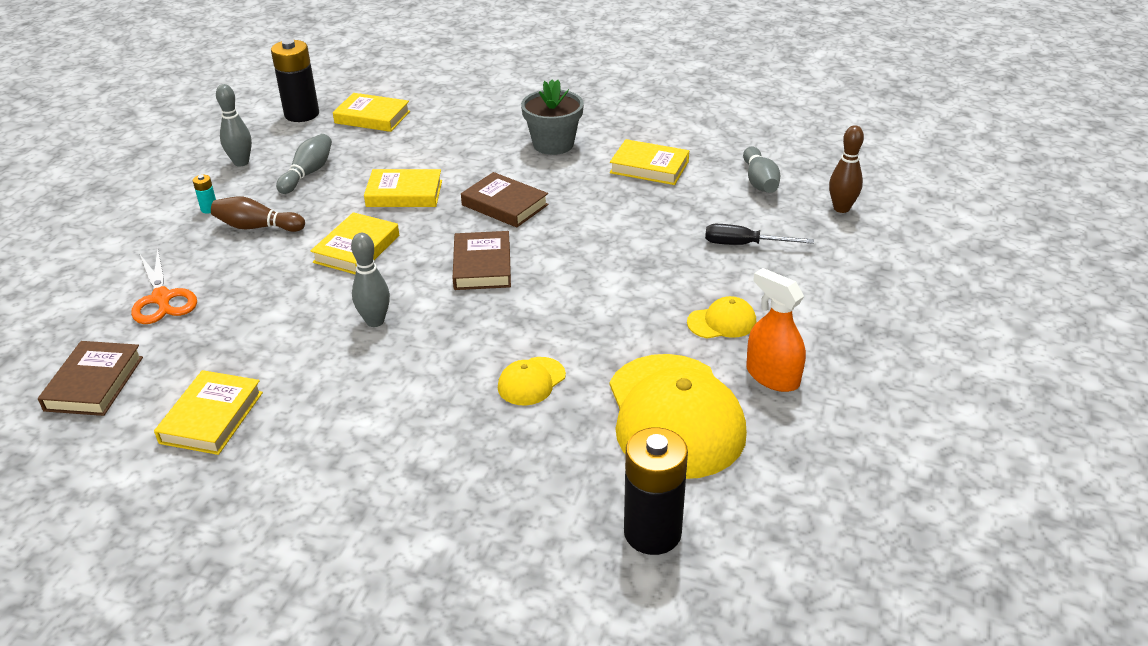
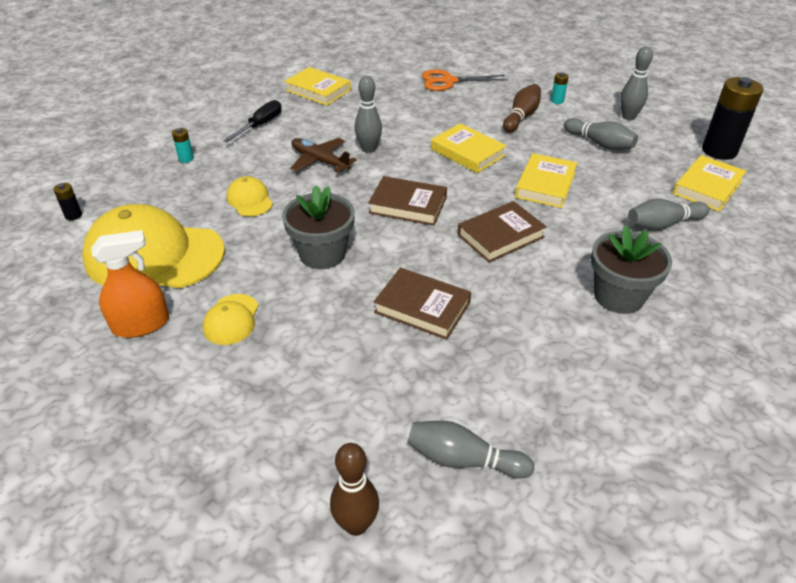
camera: 110 degrees right, 5 degrees up
(94, 383) = (377, 62): brown book -> brown book (422, 307)
(419, 352) = (320, 161): none -> brown plane
(443, 133) = (662, 224): none -> grey bowling pin
(465, 482) = (186, 158): none -> turquoise battery
(595, 298) = (322, 254): none -> grey flower pot
(649, 167) = (538, 361): yellow book -> none
(652, 533) = (73, 215): black battery -> black battery, size x0.43
(744, 244) = (337, 385): black screwdriver -> black screwdriver (260, 125)

